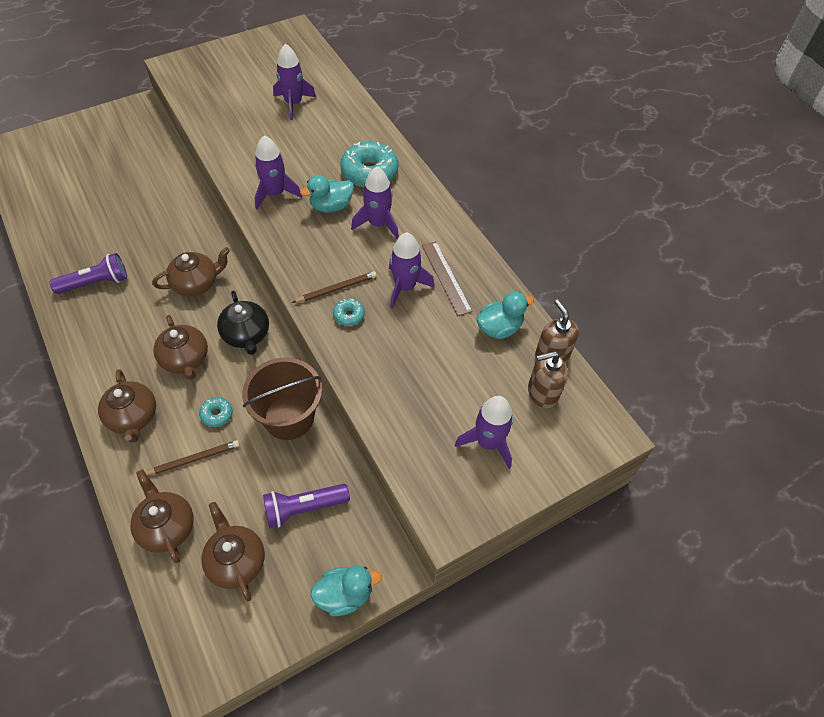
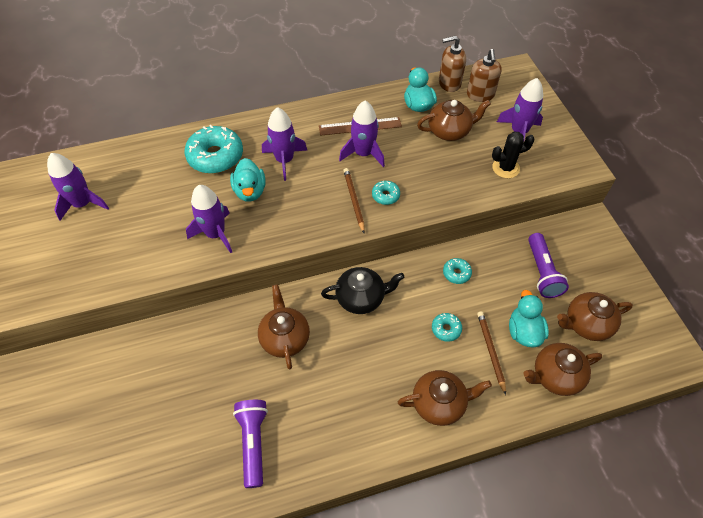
camera: 75 degrees left, 0 degrees up
(185, 359) = (379, 353): brown teapot -> brown teapot (449, 131)
(289, 417) = (456, 273): brown bucket -> turquoise donut
(344, 595) = (612, 254): turquoise duck -> turquoise duck (524, 332)
(420, 431) = (505, 168): none -> black cactus

